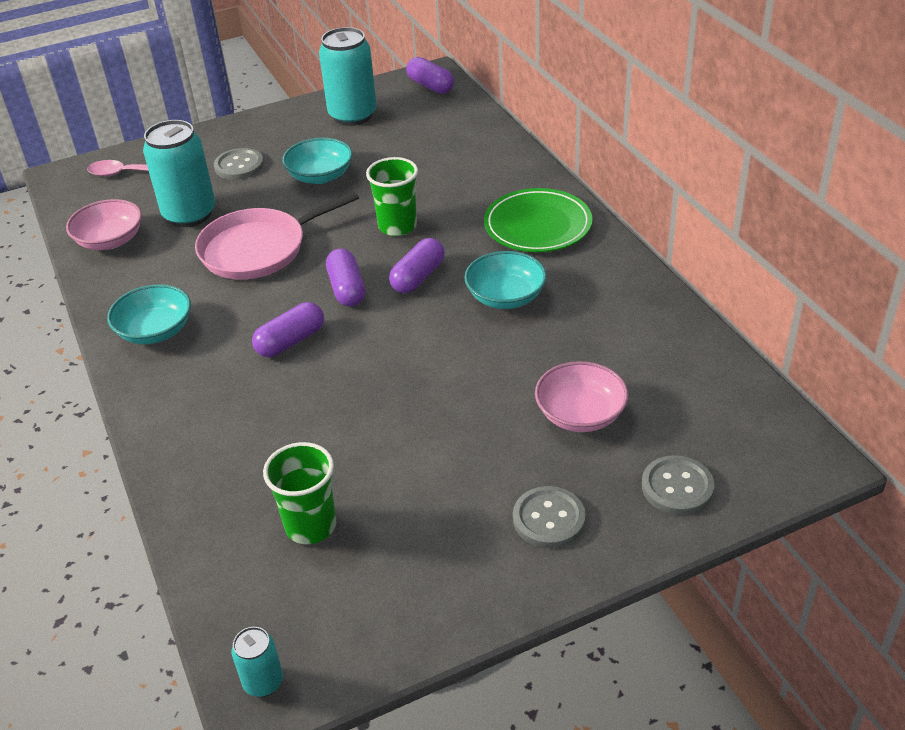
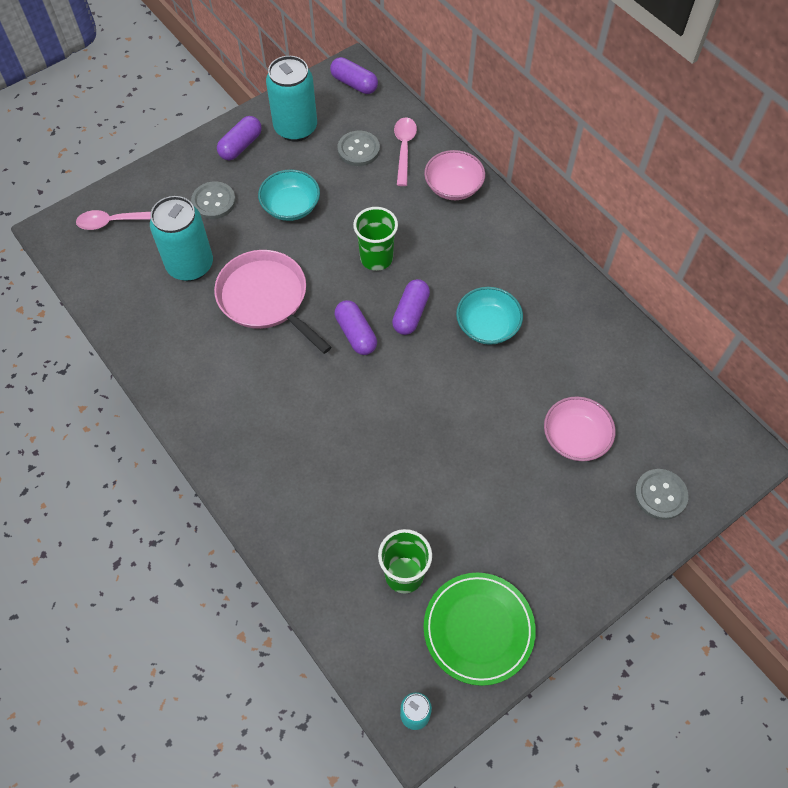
camera: 15 degrees left, 20 degrees up
(110, 240) = (130, 304): pink bowl -> pink bowl (453, 186)
(155, 331) = (210, 401): turquoise bowl -> none
(259, 249) = (266, 298): pink pan -> pink pan turned 90 degrees clockwise
(290, 341) = (328, 396): purple capsule -> purple capsule (241, 146)
(465, 139) = (404, 148): none -> pink spoon
(537, 225) = (492, 244): green plate -> green plate (478, 629)
(549, 519) = (576, 539): grey button -> grey button (358, 149)

